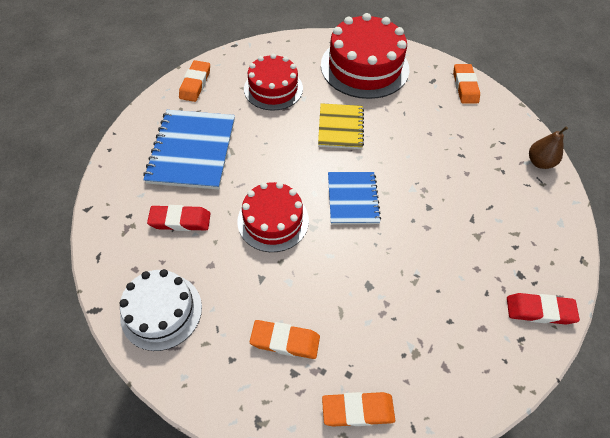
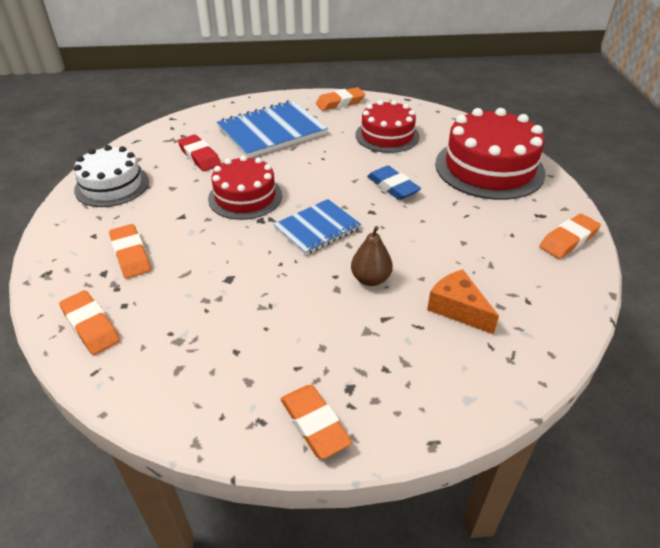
camera: 55 degrees right, 15 degrees down
(340, 127) = (393, 187): yellow notebook -> blue eraser
(488, 178) = (458, 309): none -> orange cheese
(539, 162) = (540, 344): brown pear -> brown pear (370, 279)
(539, 310) = (314, 424): red eraser -> orange eraser

